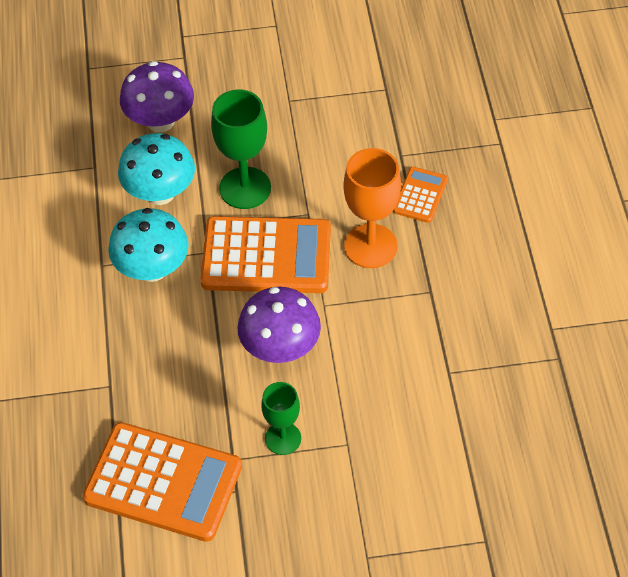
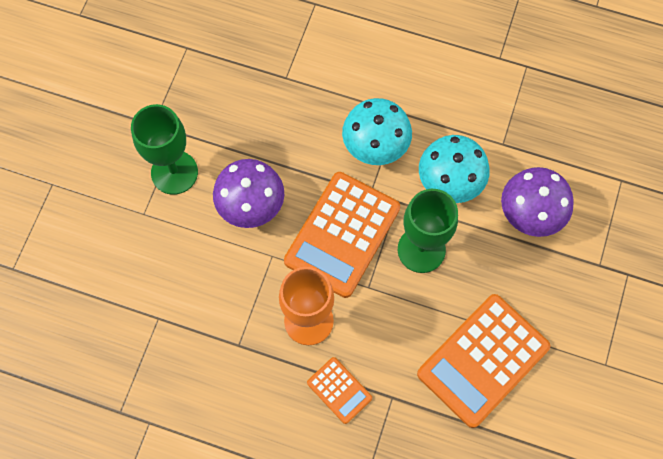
camera: 115 degrees right, 15 degrees up
(163, 482) = (187, 81): orange calculator -> orange calculator (483, 360)
(283, 438) = (174, 172): green goblet -> green goblet, size x1.60

